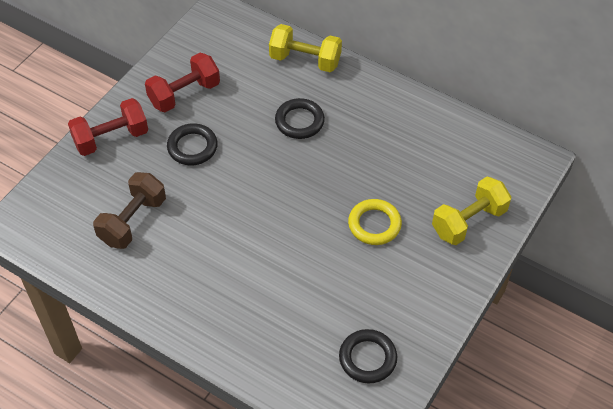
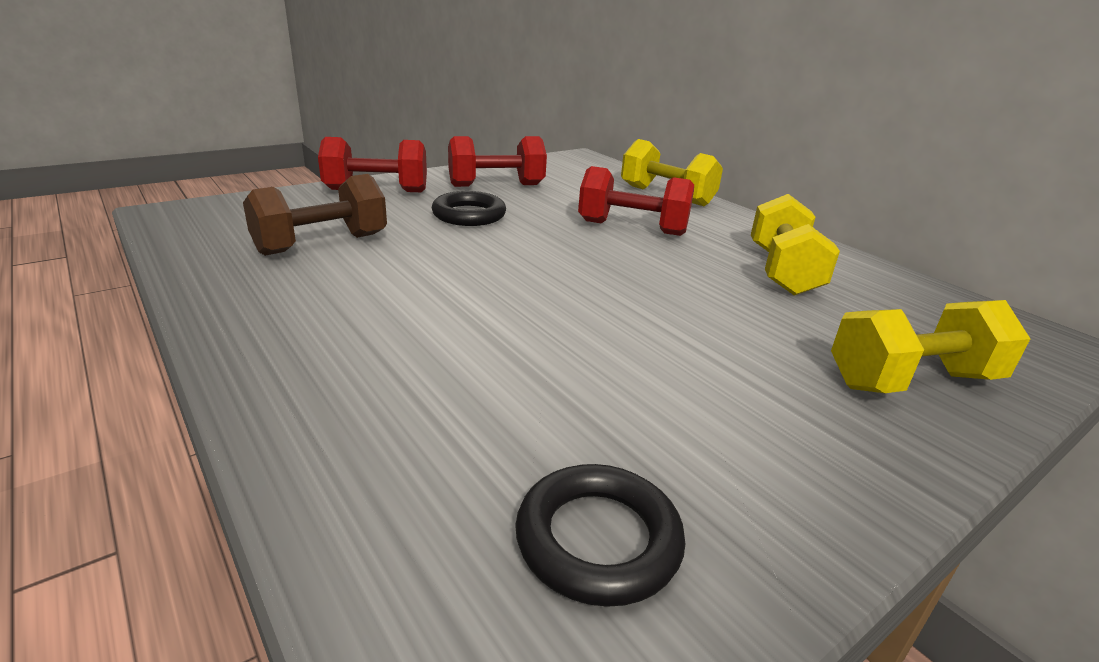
camera: 20 degrees right, 25 degrees down
(299, 121) = (632, 228): black ring -> red dumbbell
(374, 224) = (708, 337): yellow ring -> none
(399, 140) = (783, 271): none -> yellow dumbbell

